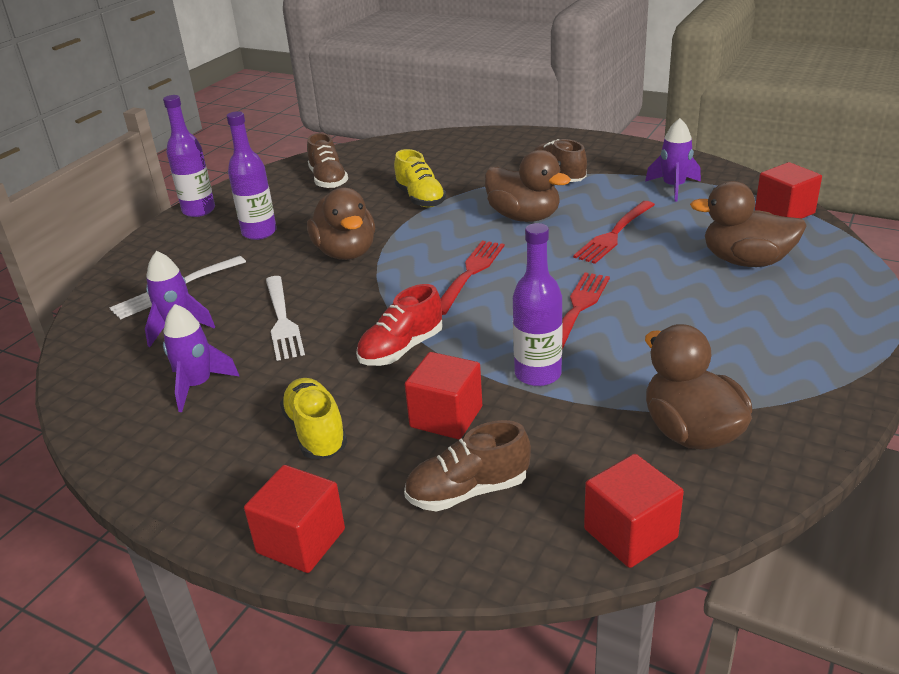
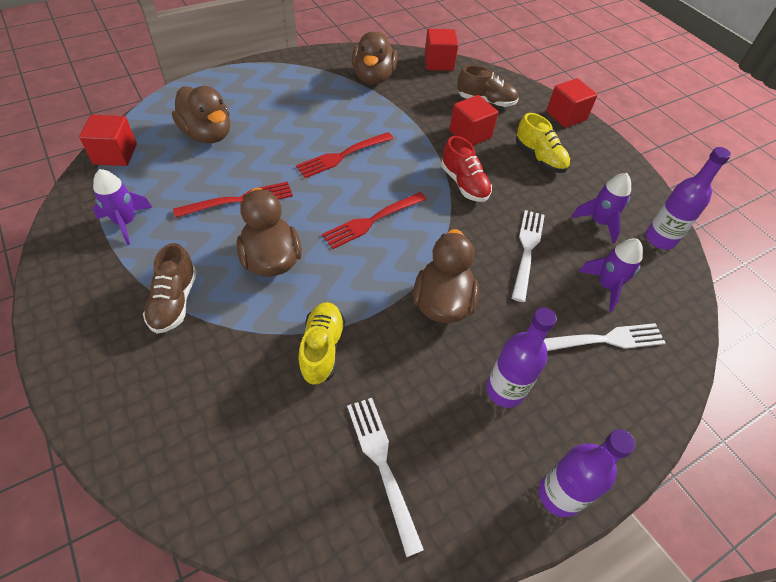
camera: 155 degrees left, 20 degrees up
(316, 432) = (539, 158): yellow shoe -> yellow shoe turned 45 degrees counterclockwise
(328, 180) = (382, 465): brown shoe -> white fork
(401, 349) = (464, 184): red shoe -> red shoe turned 75 degrees clockwise
(538, 374) = (406, 132): purple bottle -> purple bottle (660, 239)

